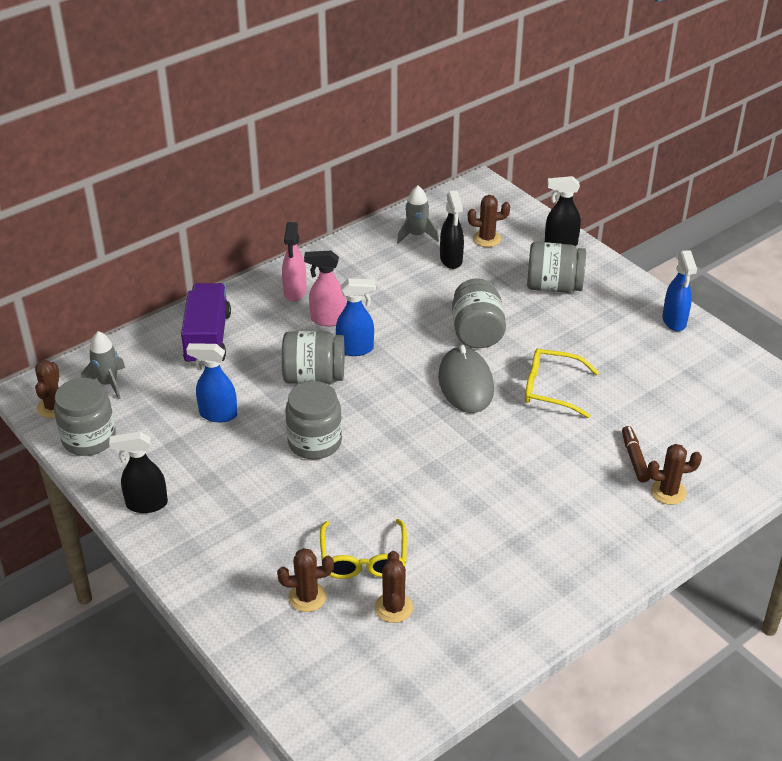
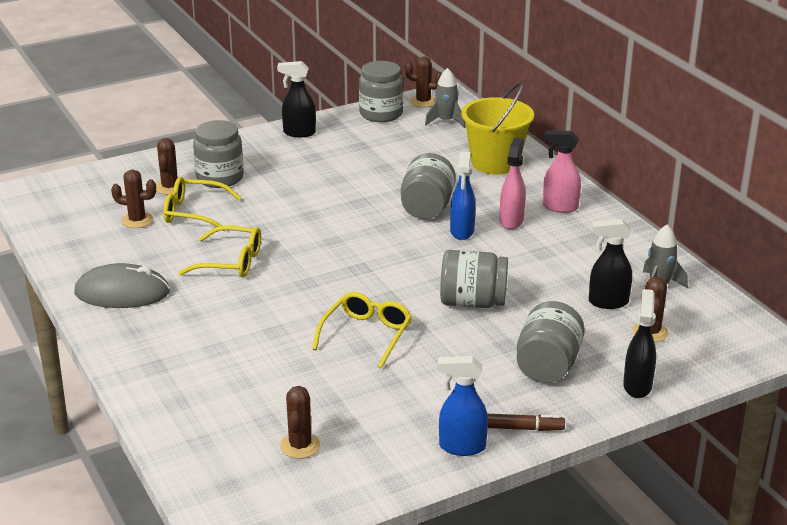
camera: 100 degrees right, 10 degrees down
(146, 504) = (299, 133): black spray bottle -> black spray bottle turned 90 degrees counterclockwise
(208, 339) = (495, 163): purple truck -> yellow bucket
(217, 414) = (391, 163): blue spray bottle -> none
(314, 442) = (339, 202): grey jar -> grey jar (220, 178)
(459, 504) = (231, 262): none -> yellow glasses
(465, 383) = (392, 285): grey mouse -> grey mouse (122, 292)
(634, 458) = (243, 369): brown marker -> brown marker (523, 428)
(668, 492) = (186, 381): brown cactus -> brown cactus (300, 446)

